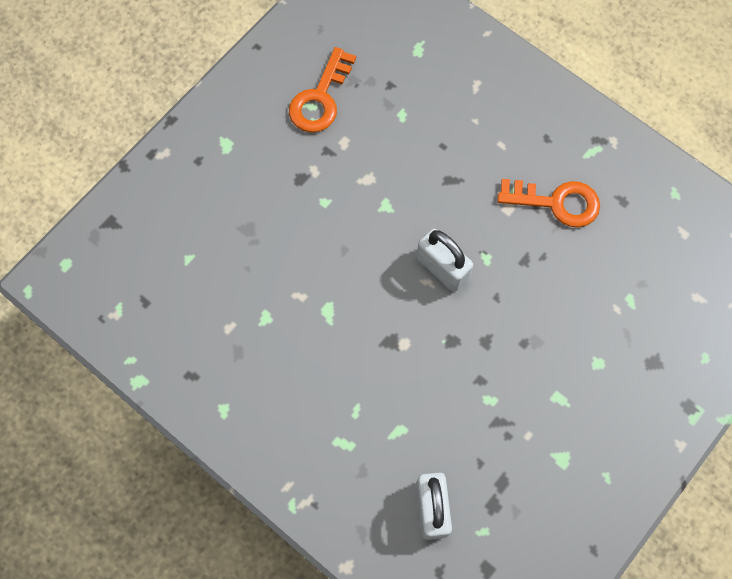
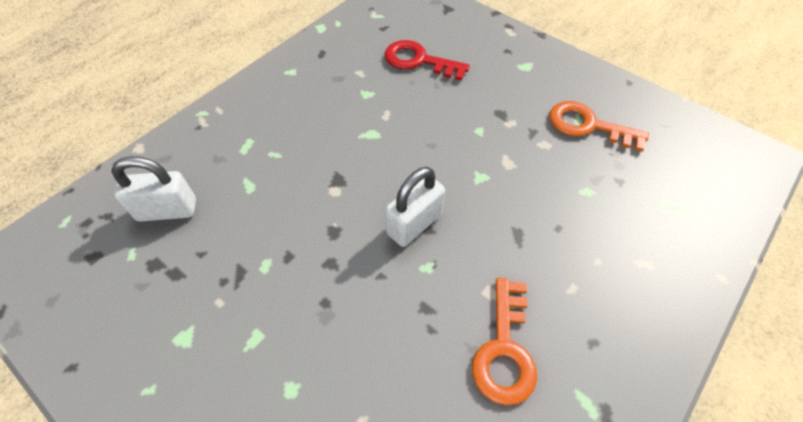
camera: 90 degrees right, 15 degrees down
(212, 259) = (419, 61): none -> red key

